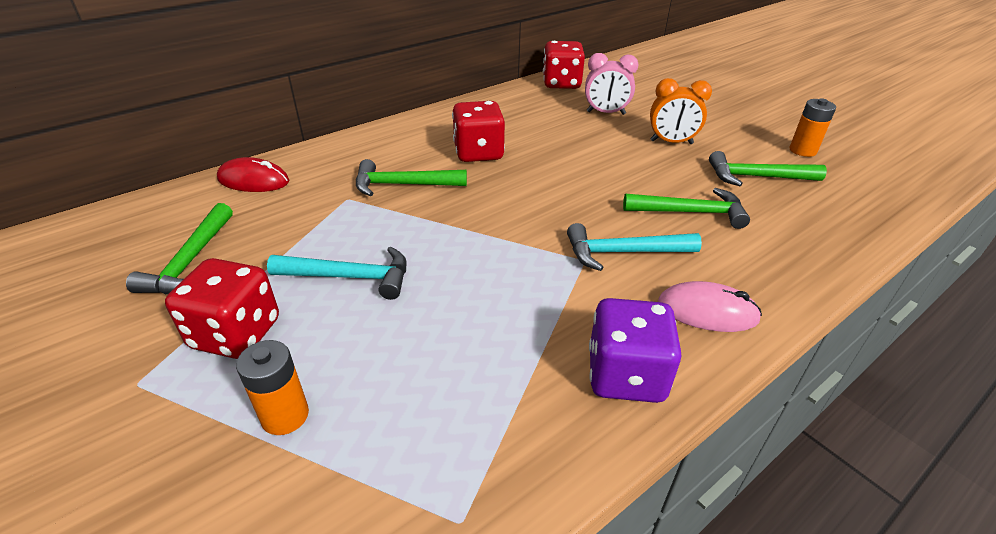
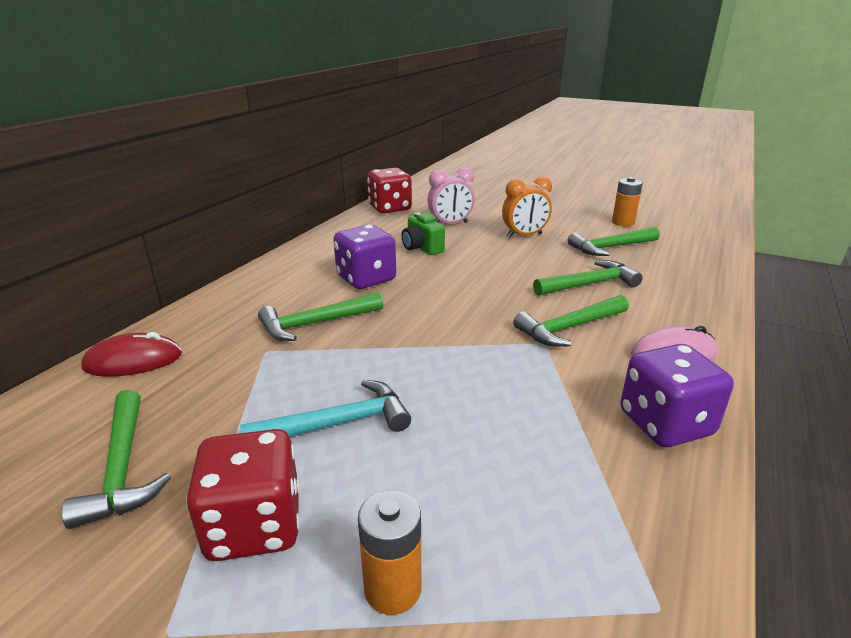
camera: 25 degrees left, 10 degrees down
(478, 153) = (366, 279): red dice -> purple dice
(555, 133) = (422, 248): none -> green camera
(623, 252) = (569, 328): turquoise hammer -> green hammer

